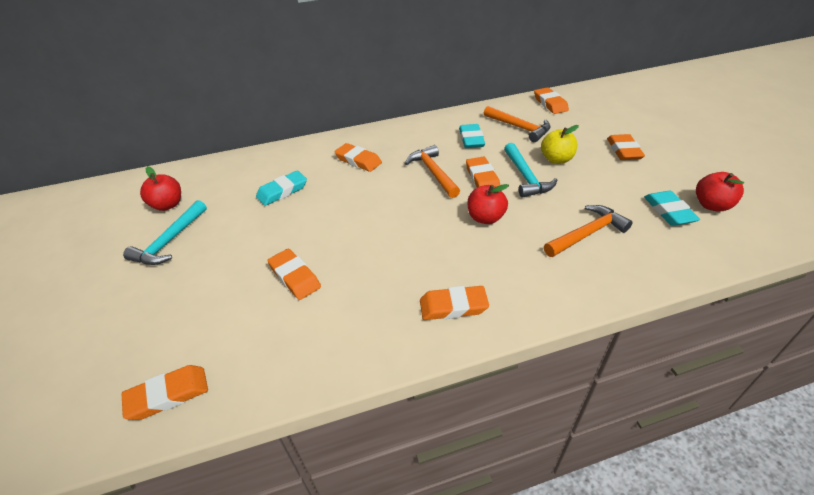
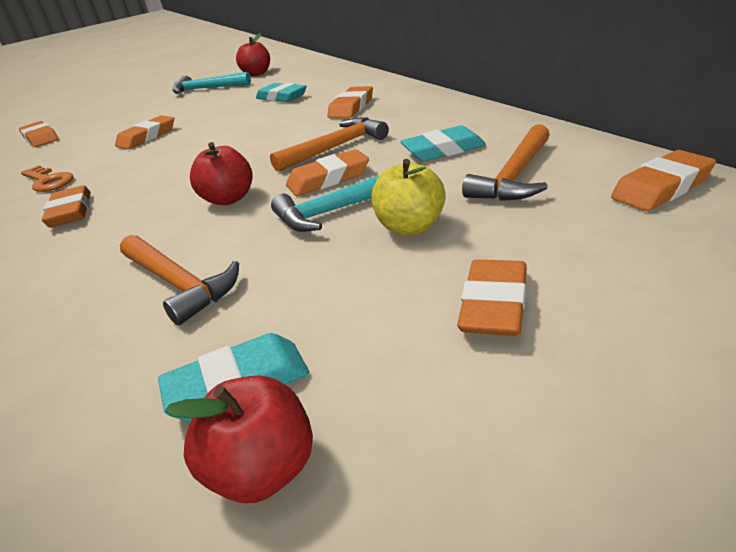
camera: 80 degrees right, 10 degrees down
(358, 343) = (48, 181): none -> orange key
(624, 150) = (494, 305): orange eraser -> orange eraser turned 60 degrees counterclockwise

